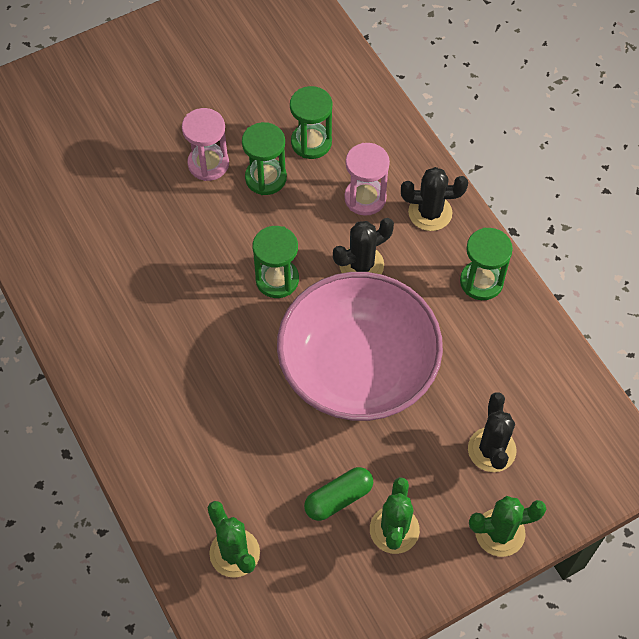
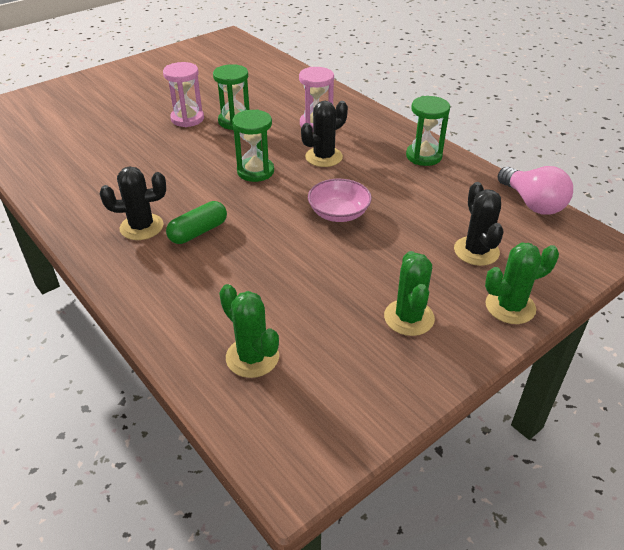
camera: 10 degrees left, 20 degrees down
(311, 142) = (266, 102): green hourglass -> none
(338, 498) = (347, 301): green capsule -> green capsule (198, 232)
(358, 366) = (339, 213): pink bowl -> pink bowl, size x0.44
(430, 213) = (369, 126): black cactus -> black cactus (141, 227)
(581, 385) = (532, 203): none -> pink light bulb

